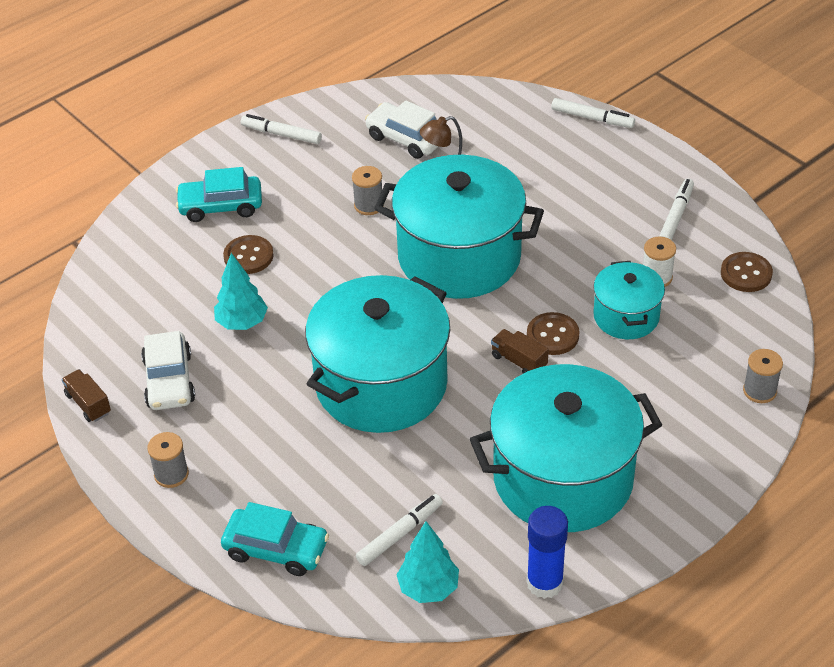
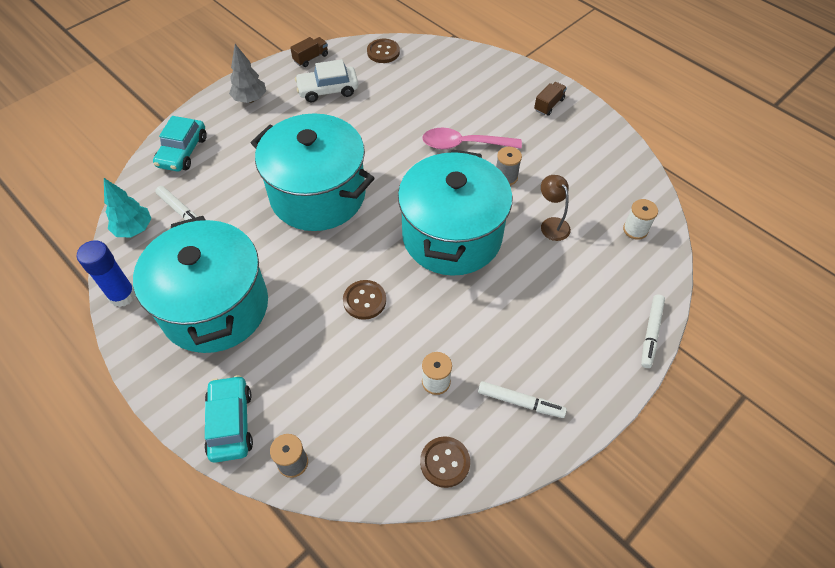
camera: 85 degrees right, 10 degrees up
(171, 474) = (250, 99): grey spool -> grey tree
(221, 206) = (494, 97): turquoise car -> turquoise car (230, 423)
(242, 323) = (379, 118): turquoise tree -> none
(248, 256) = (444, 116): brown button -> brown button (383, 52)
(281, 134) = (579, 121): white marker -> none
(306, 240) = (464, 144): none -> pink spoon
(406, 138) = (590, 196): white car -> none
(458, 111) = (635, 230): none -> white spool
(519, 361) = (337, 277): brown truck -> brown truck (549, 105)
(626, 316) = (386, 355): turquoise pot -> none

